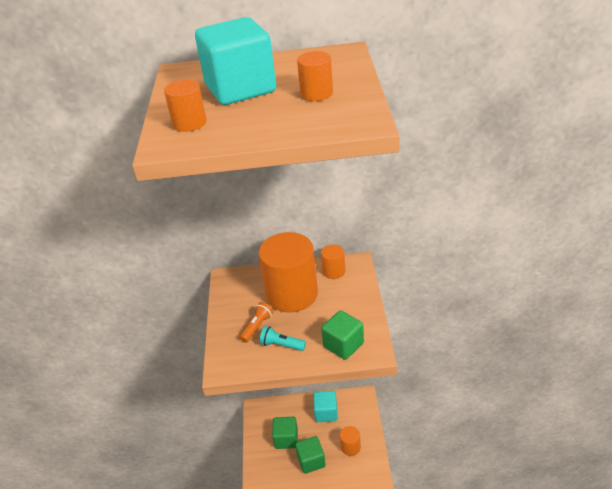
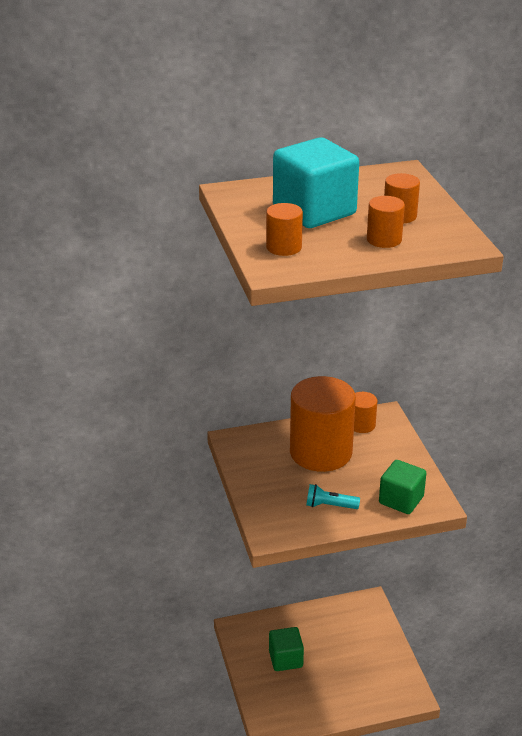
camera: 15 degrees left, 5 degrees down
(257, 327) = (293, 489): orange flashlight -> none
(311, 461) = (325, 680): green cube -> none
(326, 413) = (328, 624): turquoise cube -> none
(350, 447) = (370, 659): orange cylinder -> orange cylinder (384, 239)

